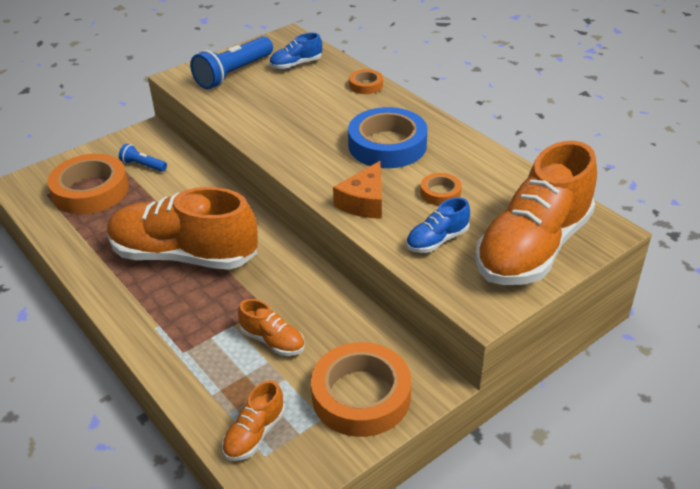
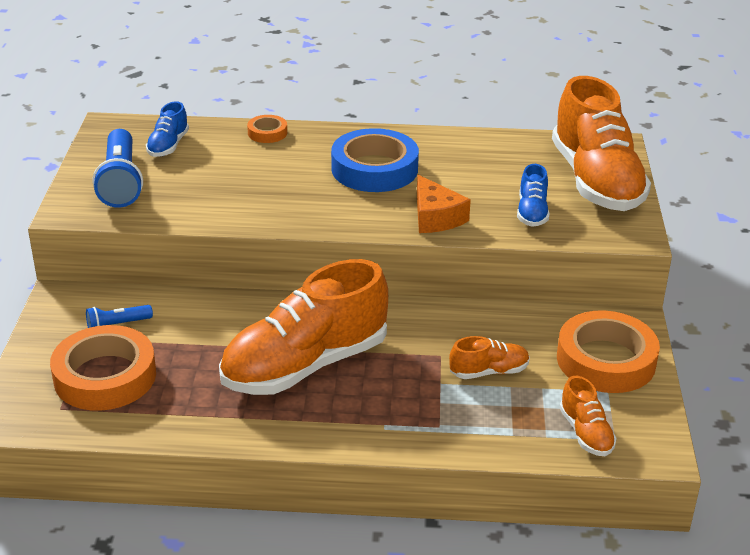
camera: 50 degrees left, 5 degrees down
(440, 193) = (476, 181): orange tape -> none

